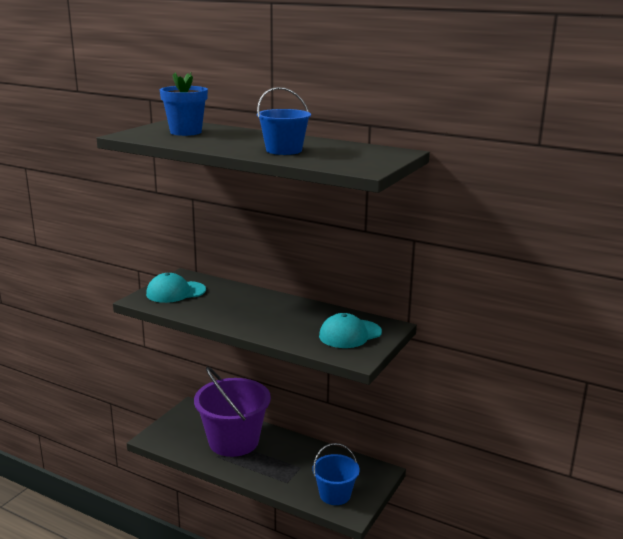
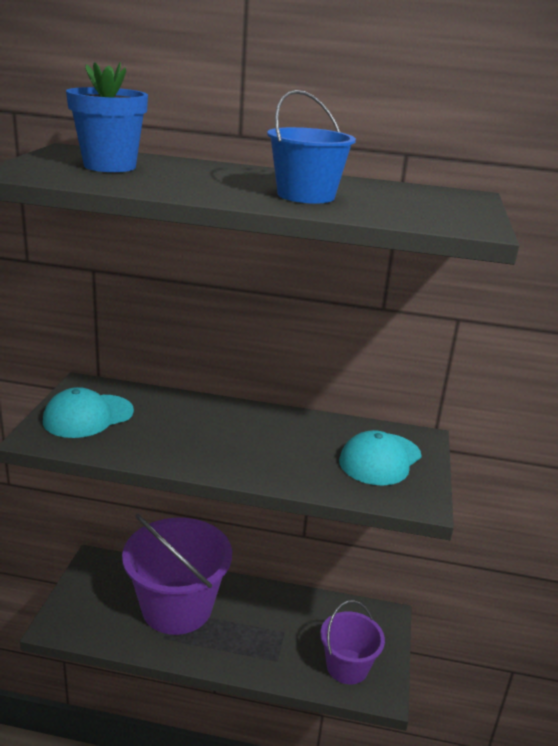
camera: 20 degrees left, 5 degrees up
(335, 494) = (347, 666): blue bucket -> purple bucket

